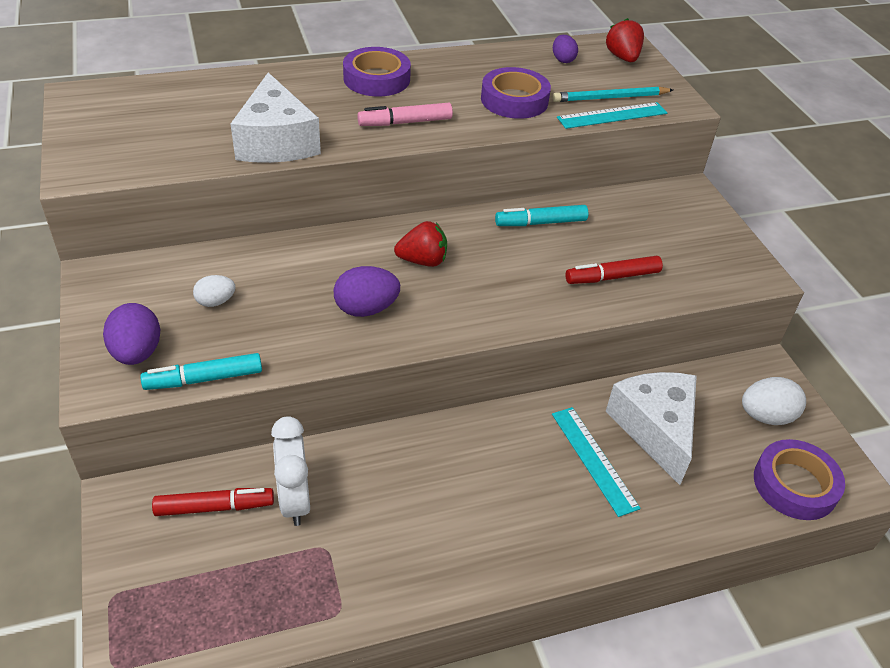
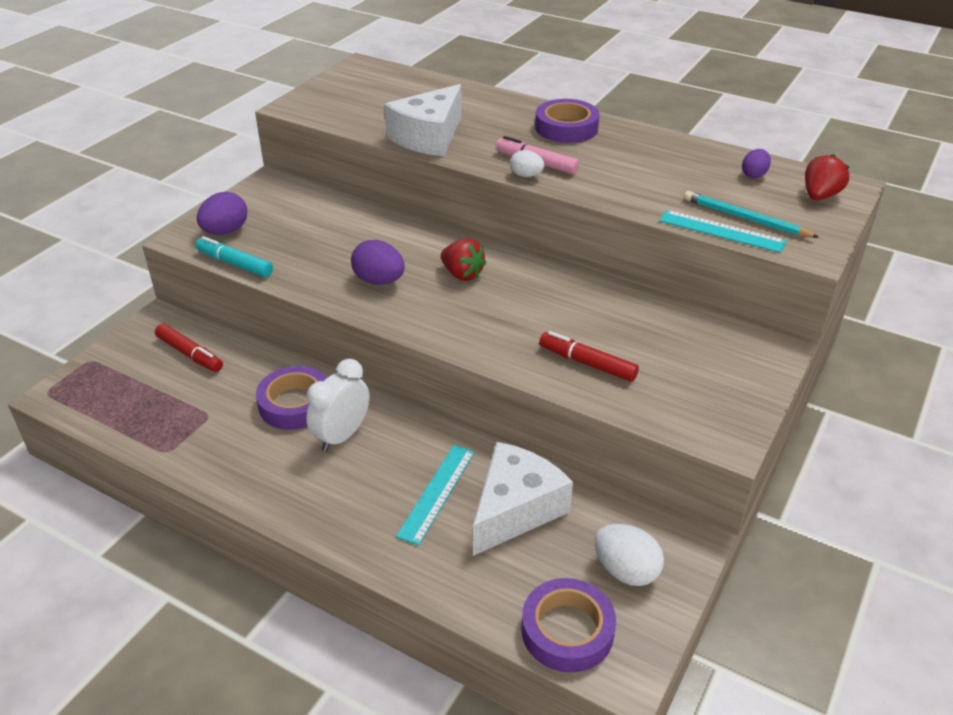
camera: 50 degrees right, 5 degrees down
(216, 302) = (303, 228): white egg -> white egg (526, 175)
(294, 500) = (230, 379): white clock -> white clock (342, 436)
(514, 100) = (652, 184): purple tape -> purple tape (295, 404)
(540, 223) = (593, 298): turquoise marker -> none

